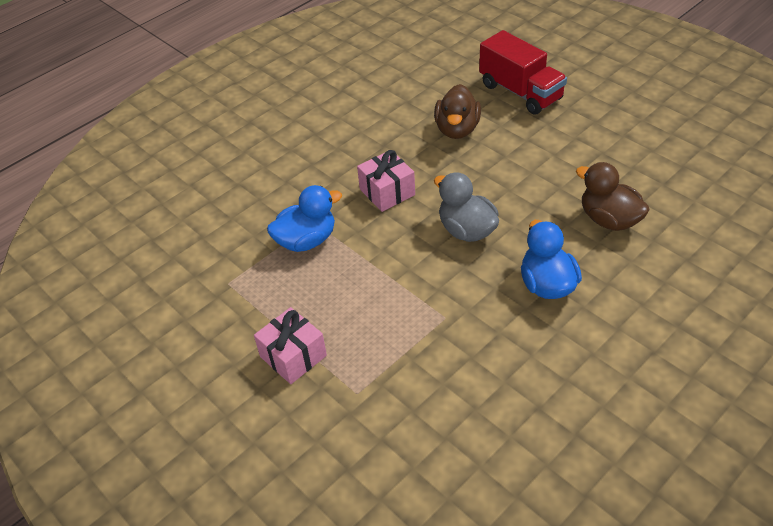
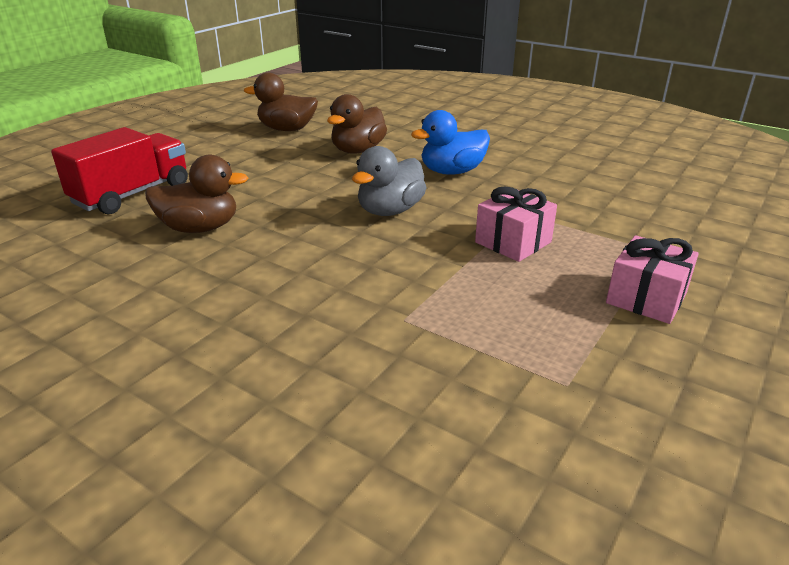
camera: 105 degrees left, 15 degrees down
(306, 240) = (445, 320): blue duck -> none
(387, 192) = (330, 266): pink gift -> pink gift (513, 242)
(672, 170) = (287, 129): none -> brown duck

